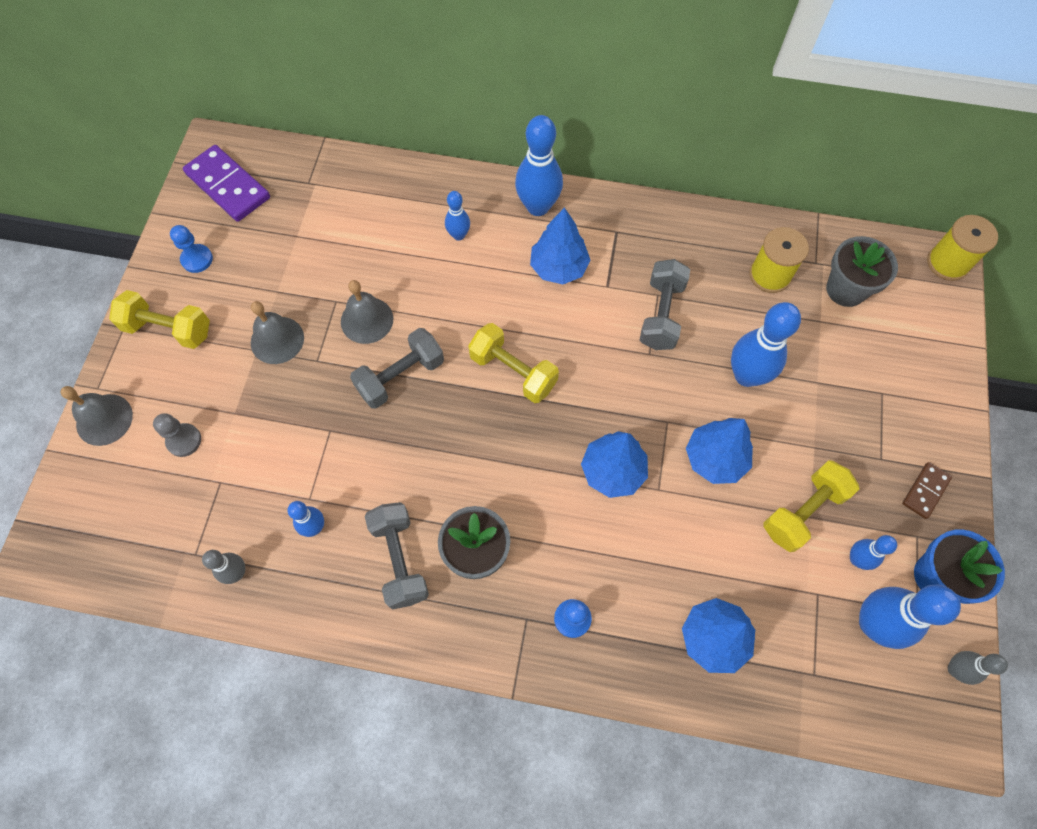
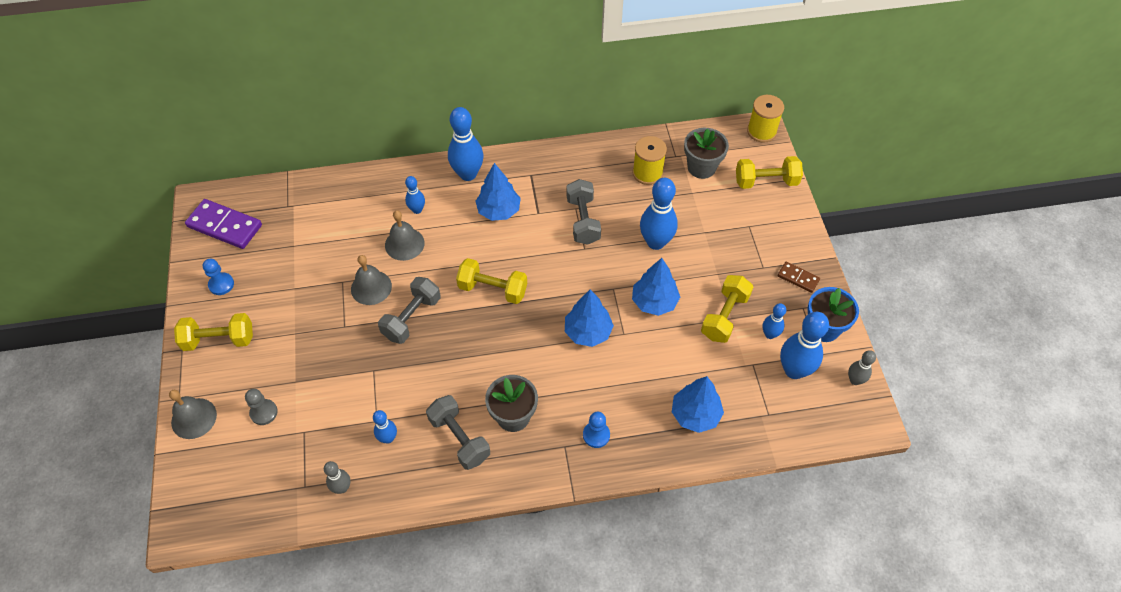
camera: 20 degrees left, 10 degrees down
(277, 340) = (308, 321): grey bell -> grey bell (404, 244)
(925, 491) = (798, 278): brown domino -> brown domino turned 75 degrees counterclockwise
(928, 337) = (766, 181): none -> yellow dumbbell

